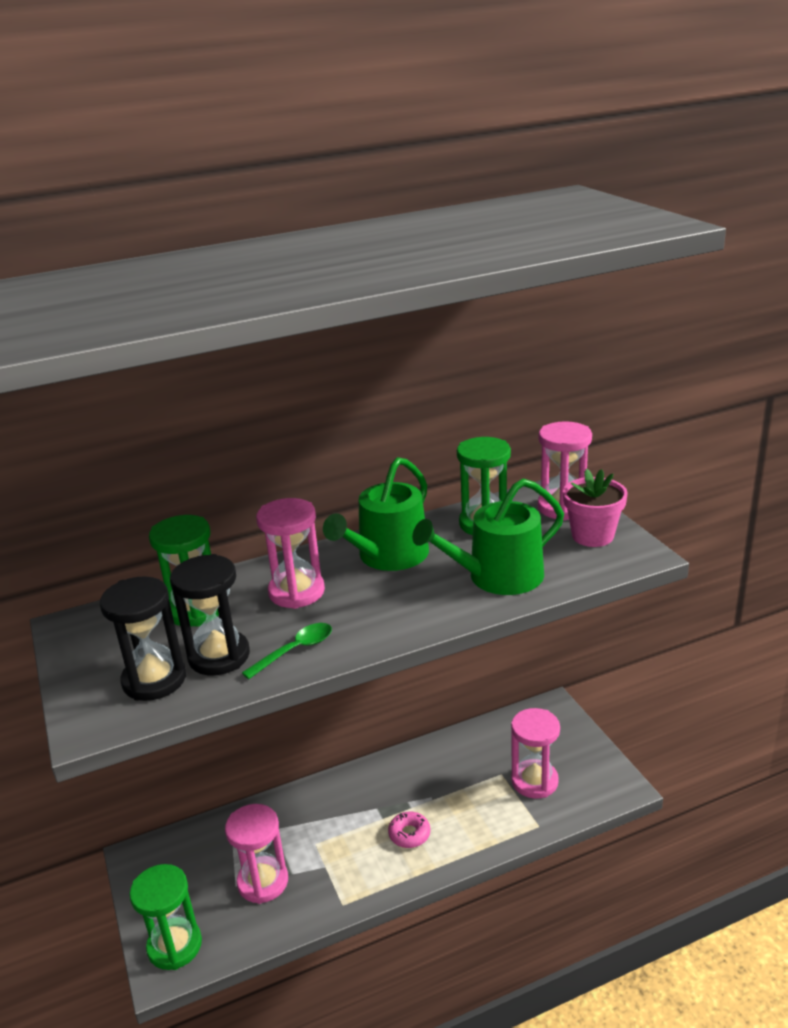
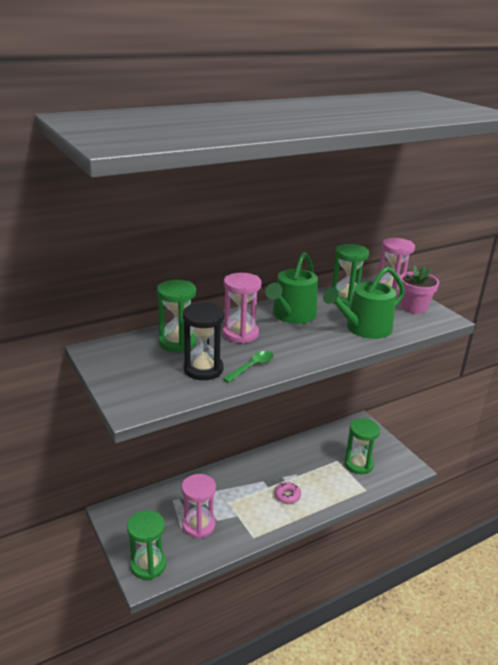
camera: 10 degrees left, 0 degrees up
(154, 680) = (165, 382): black hourglass -> none
(534, 781) = (358, 464): pink hourglass -> green hourglass

